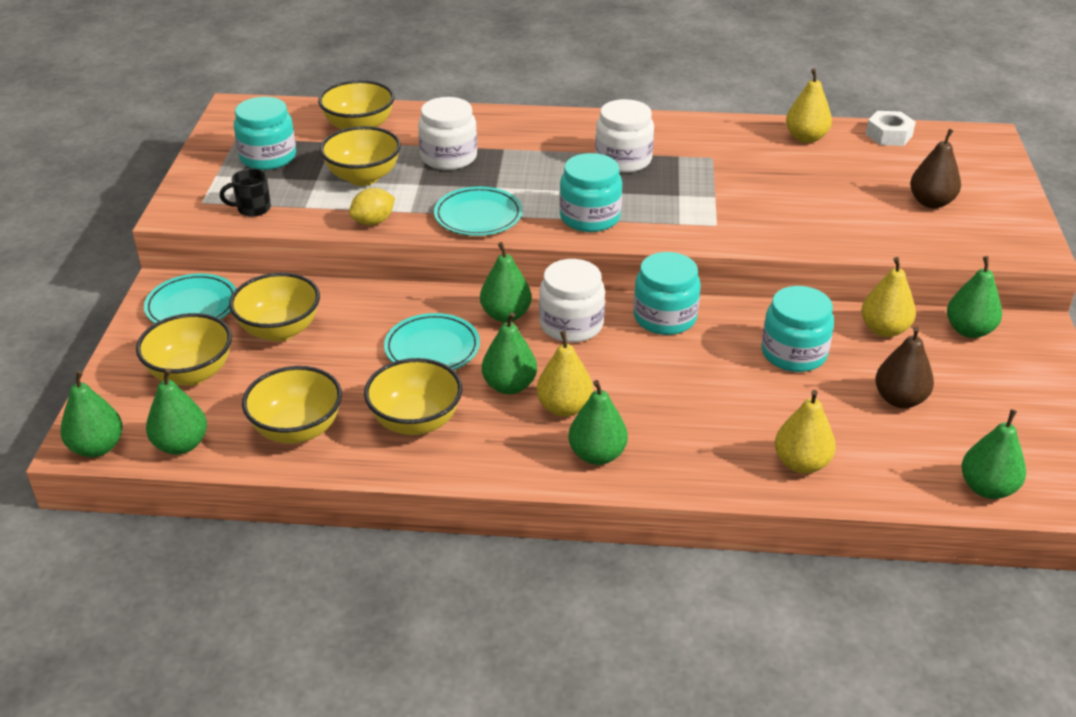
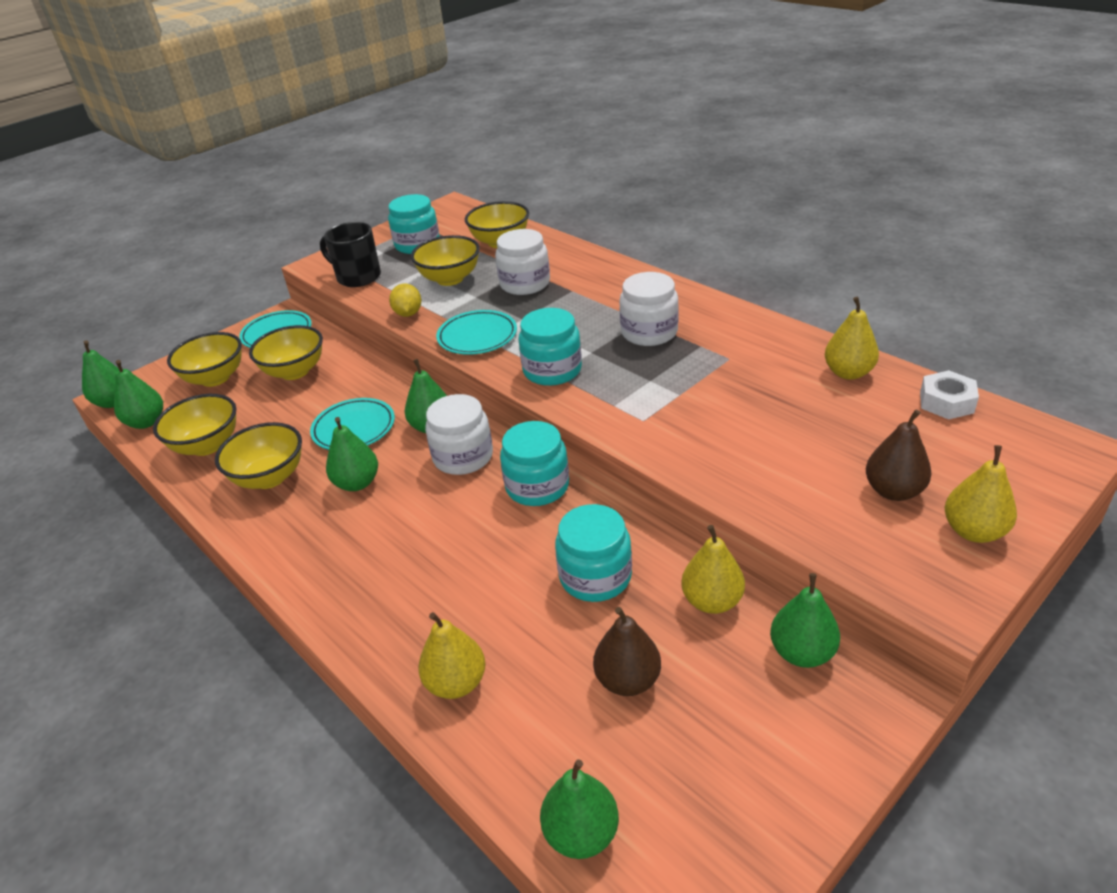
camera: 45 degrees right, 0 degrees up
(252, 208) = (357, 277): black mug -> black mug, size x1.66
(373, 222) = (408, 314): yellow lemon -> yellow lemon turned 75 degrees clockwise
(564, 408) = (365, 521): yellow pear -> yellow pear (973, 531)
(597, 455) = (331, 573): green pear -> none

